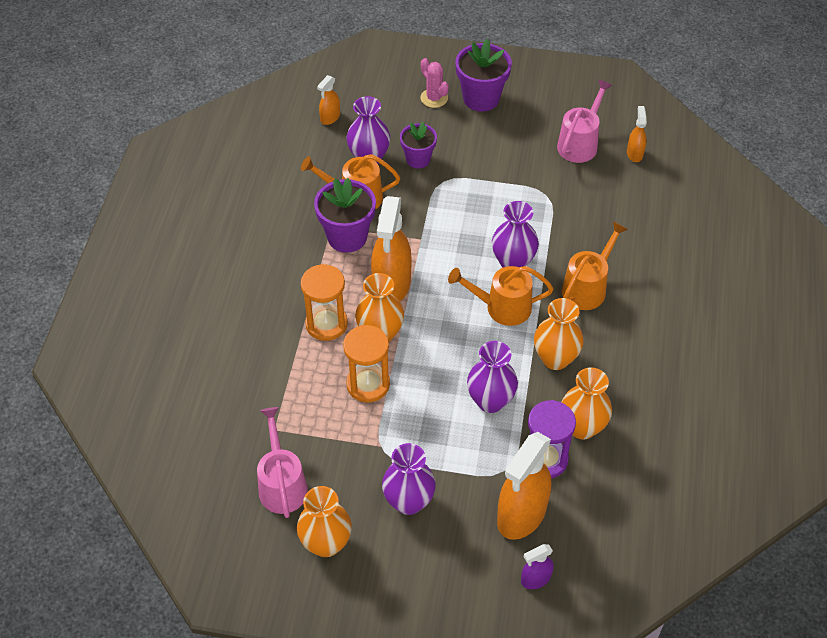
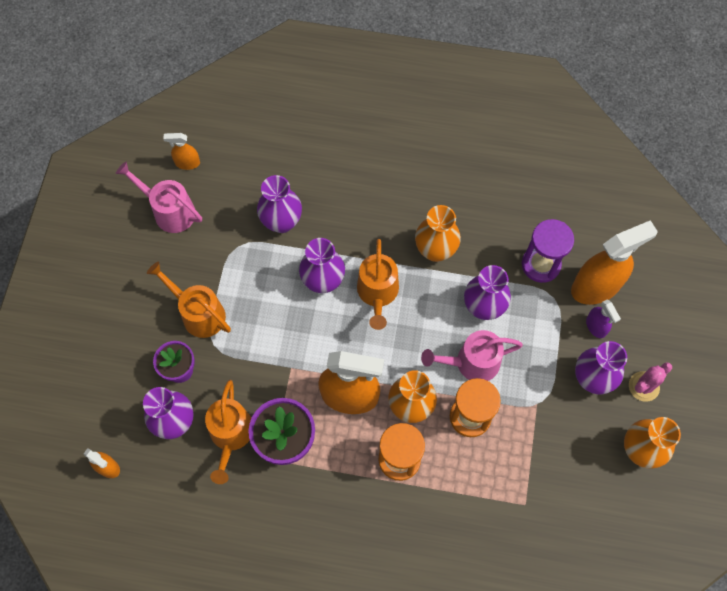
camera: 90 degrees left, 15 degrees up
(282, 484) = (584, 493): pink watering can -> pink watering can (471, 363)
(434, 98) = (89, 353): pink cactus -> pink cactus (643, 386)
(481, 98) = (94, 303): purple flower pot -> none
(521, 515) = (596, 286): orange spray bottle -> orange spray bottle turned 60 degrees counterclockwise
(535, 579) = (653, 278): purple spray bottle -> purple spray bottle (596, 326)
(576, 228) = (281, 222): none -> purple vase
(582, 427) = (506, 233): orange vase -> none
(587, 287) = (354, 218): orange watering can -> orange watering can (198, 313)

